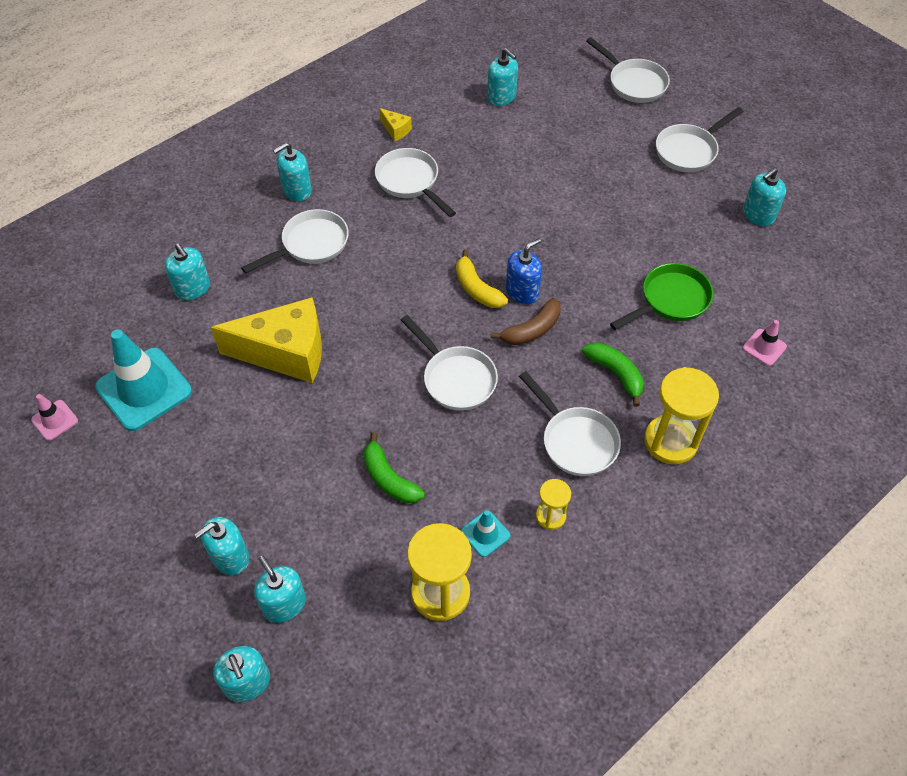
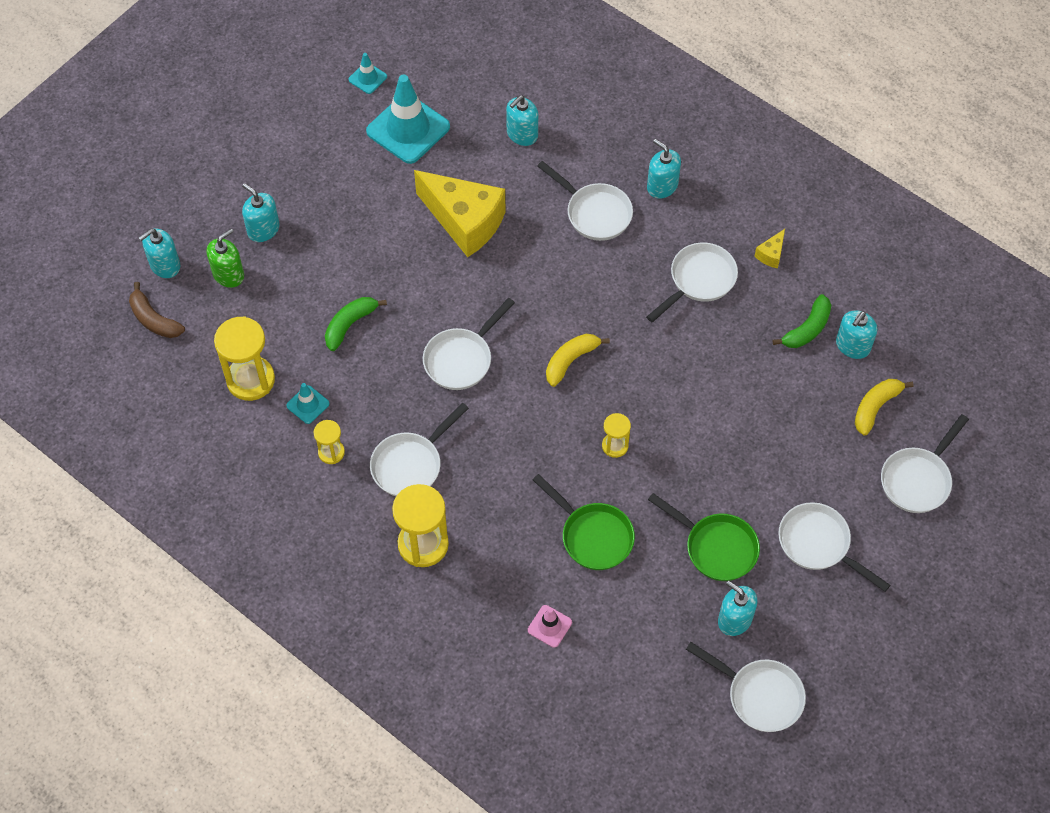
camera: 80 degrees right, 5 degrees up
(55, 420) = (368, 78): pink traffic cone -> turquoise traffic cone
(284, 604) = (228, 274): turquoise soap dispenser -> green soap dispenser
(286, 353) = (464, 221): yellow cheese -> yellow cheese turned 45 degrees counterclockwise
(522, 291) = (575, 400): blue soap dispenser -> none
(532, 330) = (529, 414): brown banana -> brown banana (154, 319)
(563, 94) = (875, 407): none -> yellow banana
(576, 269) = (615, 446): none -> yellow hourglass
(615, 374) = (491, 492): green banana -> green banana (807, 329)
(687, 215) = (716, 547): none -> green pan
(829, 211) = (759, 695): none -> white pan

